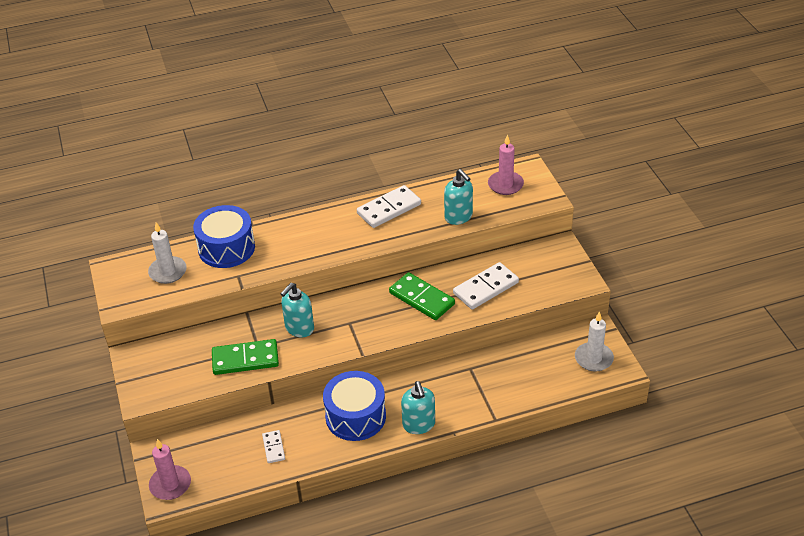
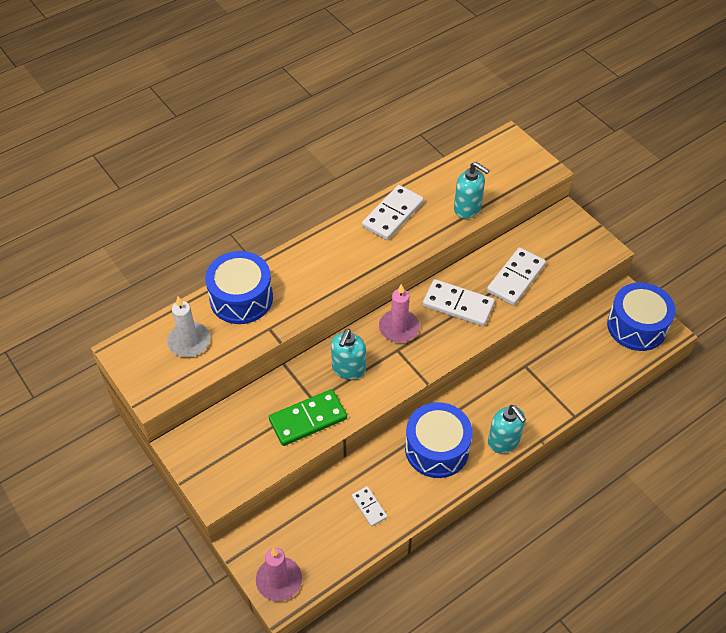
camera: 20 degrees left, 10 degrees up
(422, 298) = (458, 304): green domino -> white domino
(505, 185) = (497, 162): pink candle -> pink candle (399, 328)
(593, 358) = (636, 326): white candle -> blue drum

